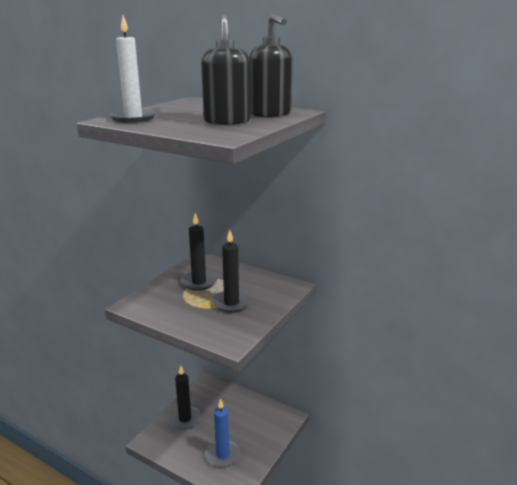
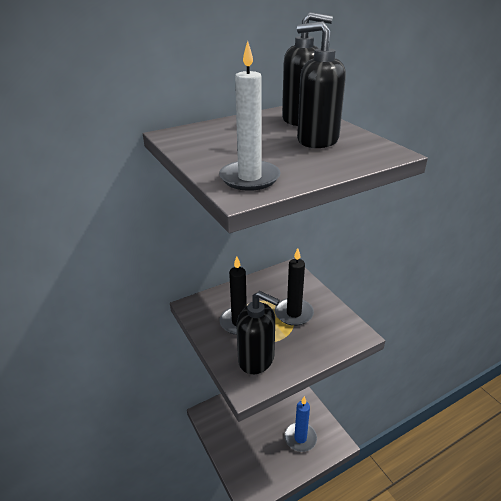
camera: 60 degrees left, 10 degrees up
(162, 301) = (256, 359): none -> black soap dispenser
(185, 419) = (240, 451): black candle -> none

